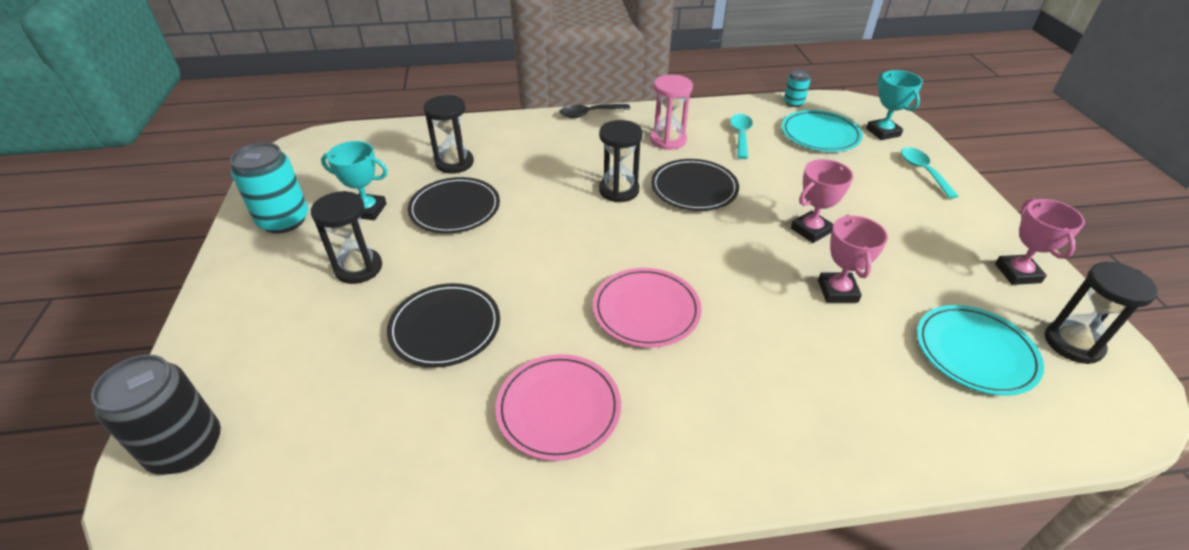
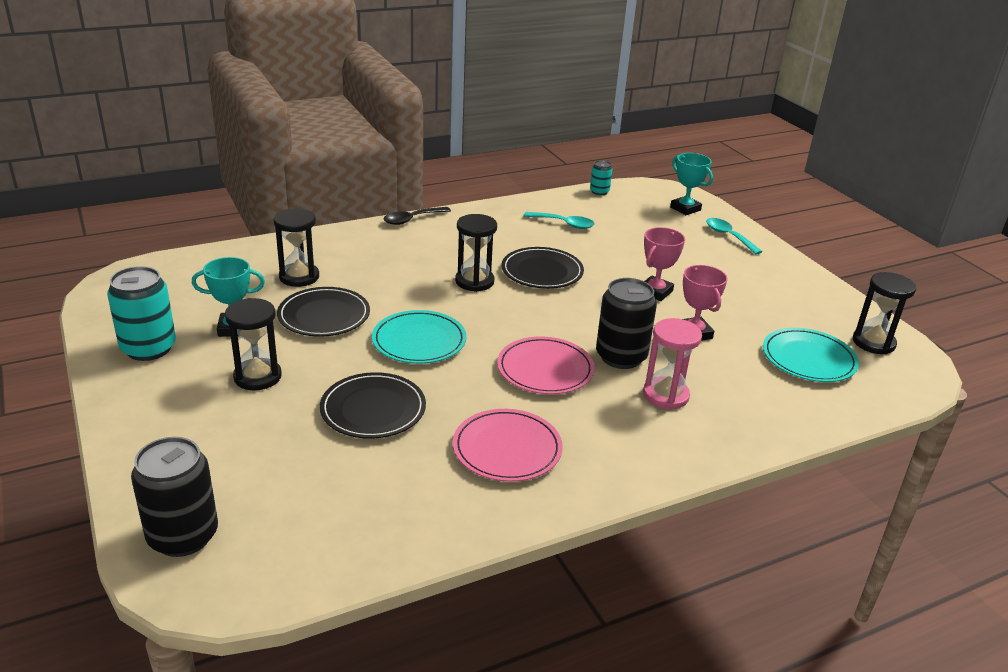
camera: 20 degrees left, 10 degrees down
(668, 140) = (499, 234): pink hourglass -> pink hourglass (665, 395)
(738, 308) = (621, 357): none -> black can
(740, 135) = (564, 224): turquoise spoon -> turquoise spoon turned 120 degrees clockwise
(820, 134) = (633, 216): turquoise plate -> turquoise plate (419, 341)
(1017, 273) = (822, 301): pink trophy -> none

